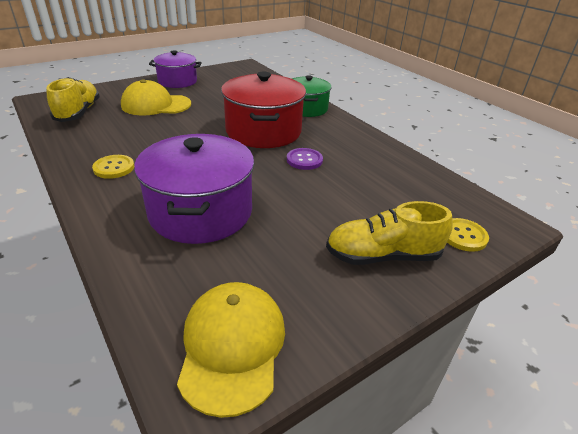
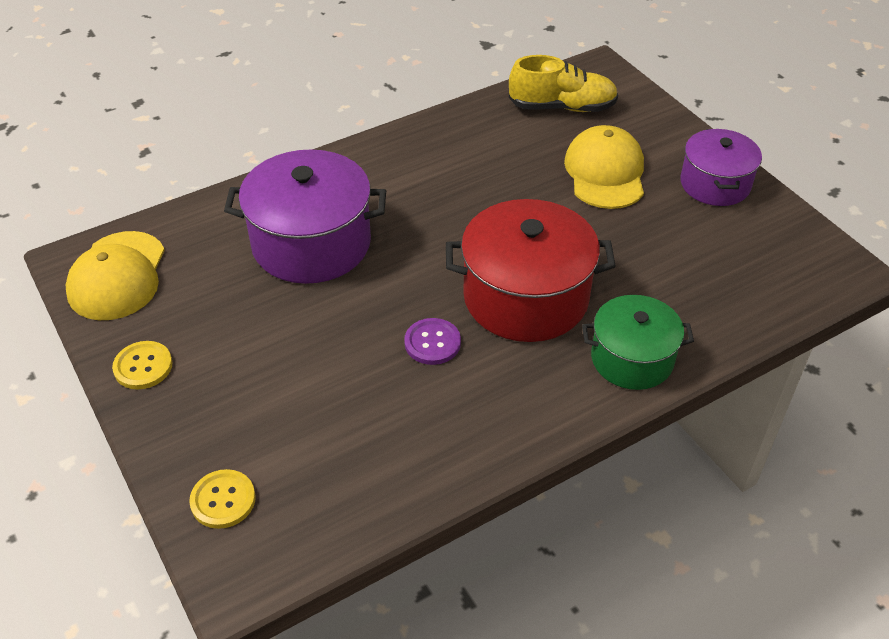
camera: 95 degrees right, 10 degrees up
(114, 168) = (411, 164): yellow button -> yellow button (143, 366)
(232, 346) = (117, 276): yellow cap -> yellow cap turned 90 degrees clockwise
(382, 255) = (203, 400): yellow shoe -> none

